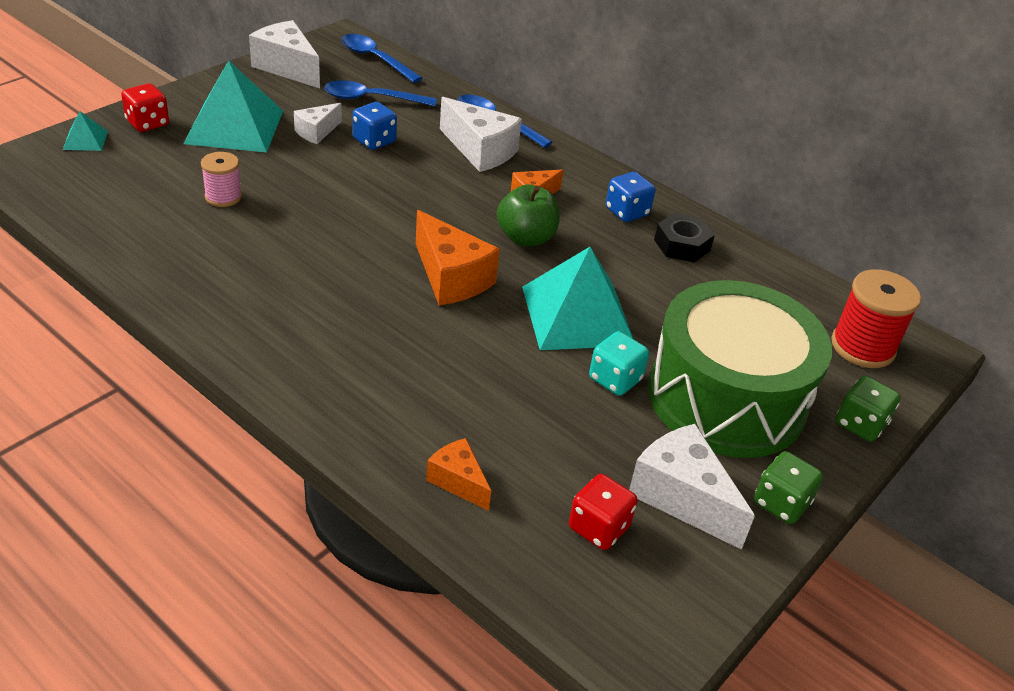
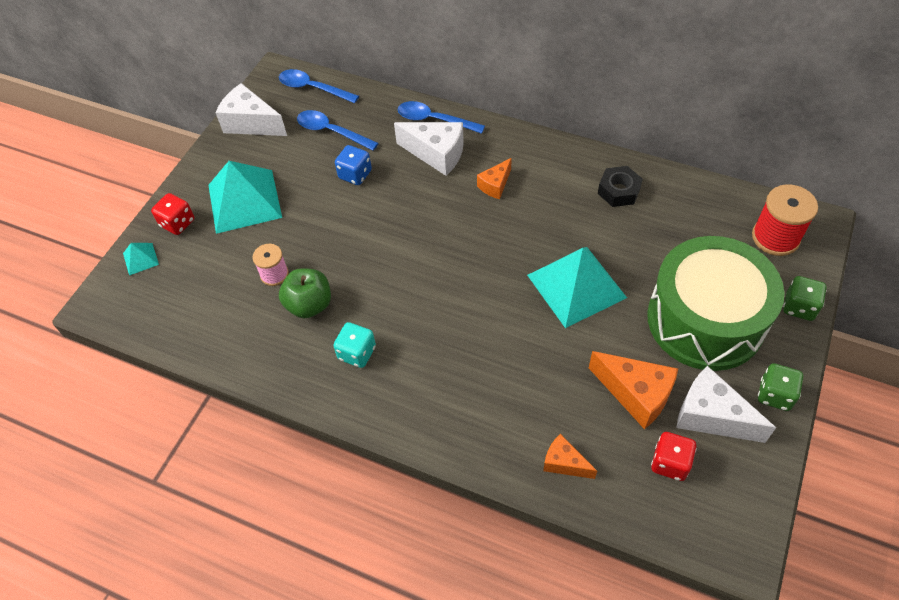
camera: 10 degrees left, 15 degrees up
(317, 132) = (308, 182): white cheese -> none
(372, 99) = (331, 132): blue spoon -> blue spoon turned 45 degrees clockwise
(451, 278) = (474, 286): orange cheese -> orange cheese (636, 394)
(526, 238) = (509, 228): green apple -> green apple (309, 305)
(615, 379) = (626, 333): turquoise dice -> turquoise dice (357, 353)
(627, 212) = (567, 174): blue dice -> none

